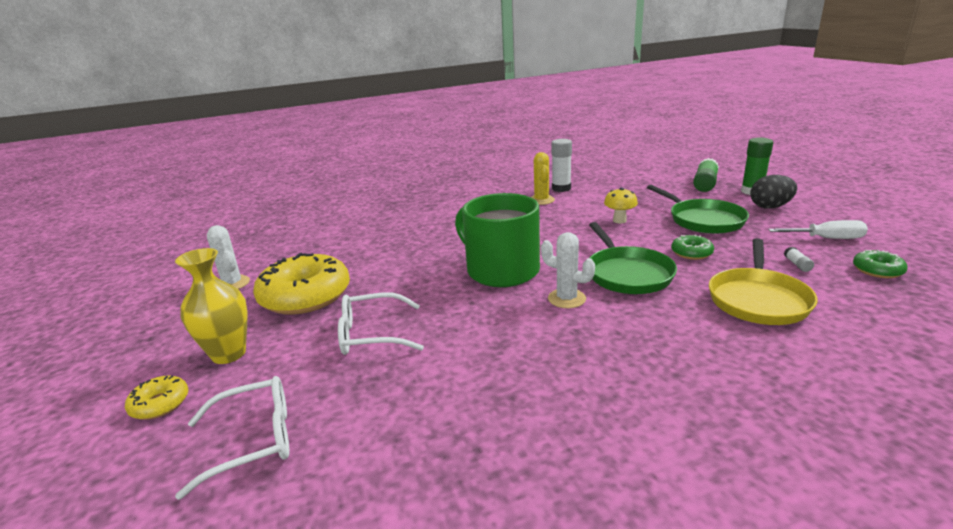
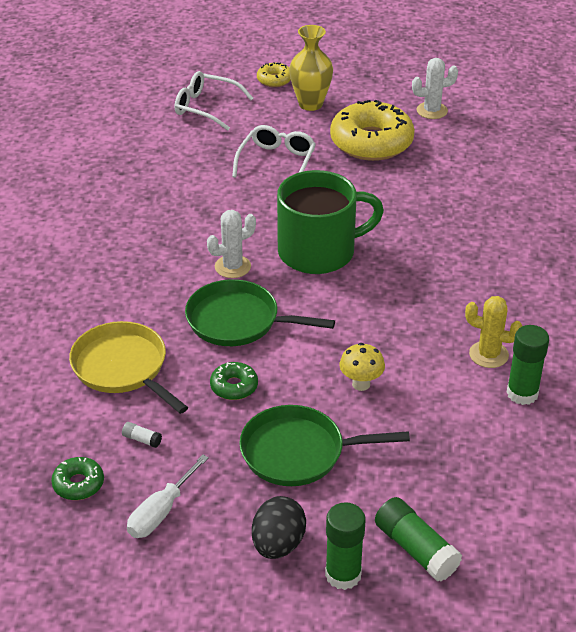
camera: 115 degrees right, 15 degrees up
(254, 440) = (206, 107): white glasses -> white glasses turned 105 degrees clockwise
(561, 188) = (522, 393): white glue stick -> green glue stick

